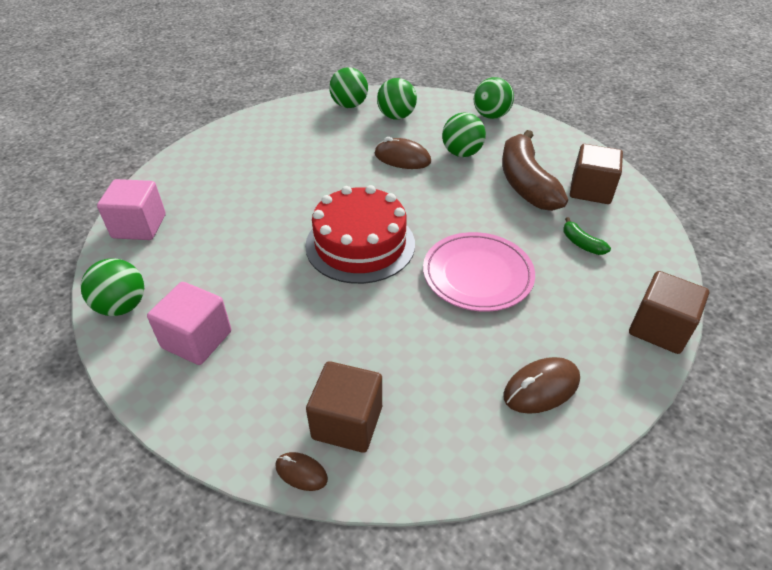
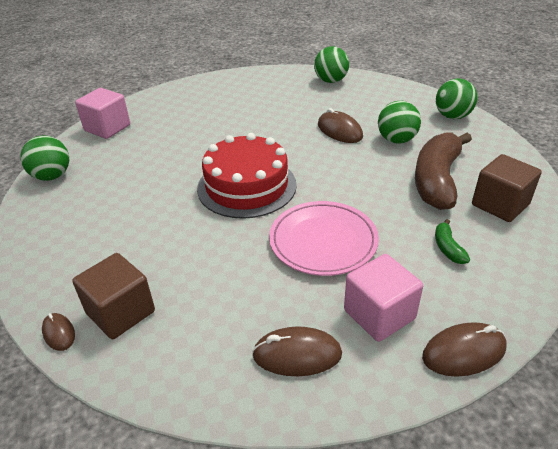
camera: 30 degrees right, 5 degrees down
(197, 339) = (76, 214): pink cube -> pink cube (379, 314)
(396, 116) = (363, 98): green ball -> none
(659, 328) = (463, 352): brown cube -> brown mouse

